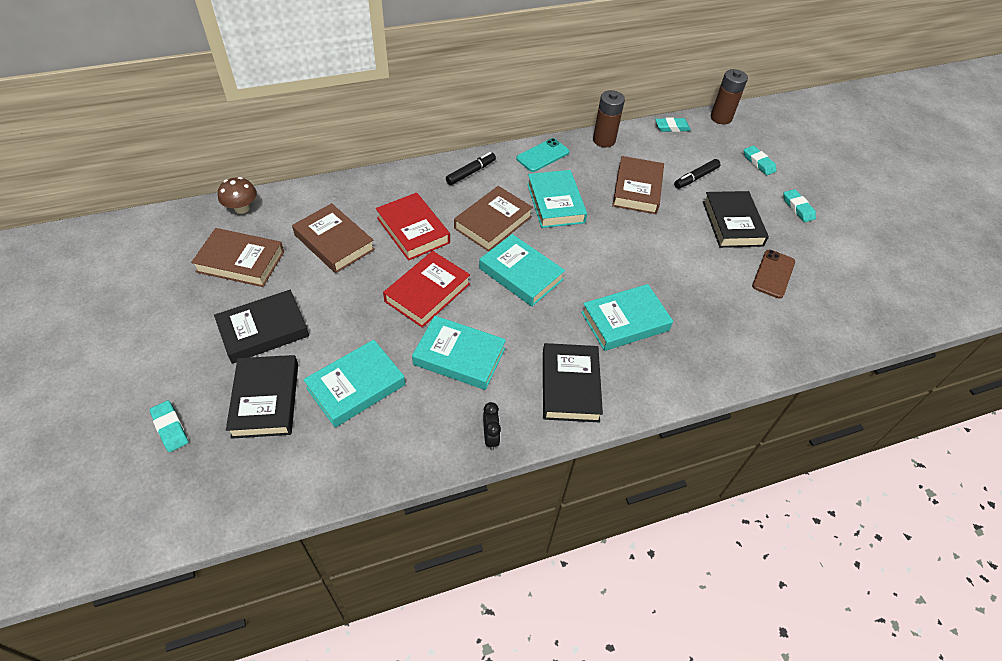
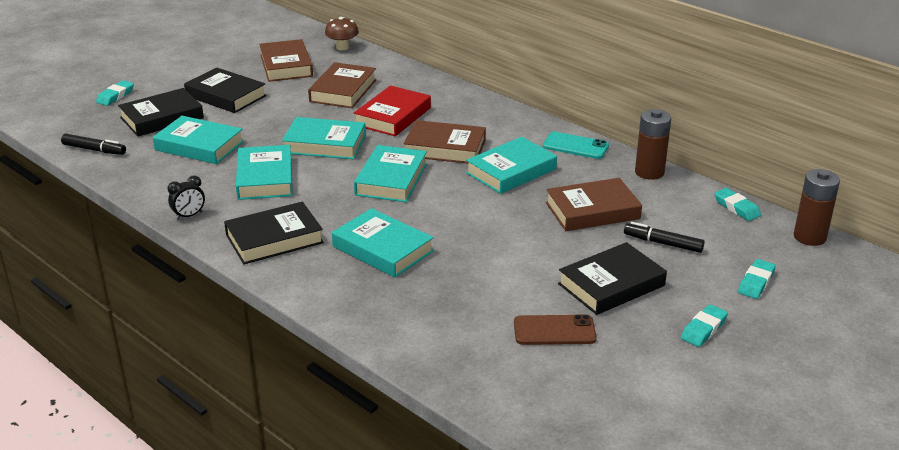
camera: 65 degrees right, 20 degrees down
(427, 292) = (325, 144): red book -> turquoise book
(471, 172) = (501, 119): black marker -> black marker (94, 150)

